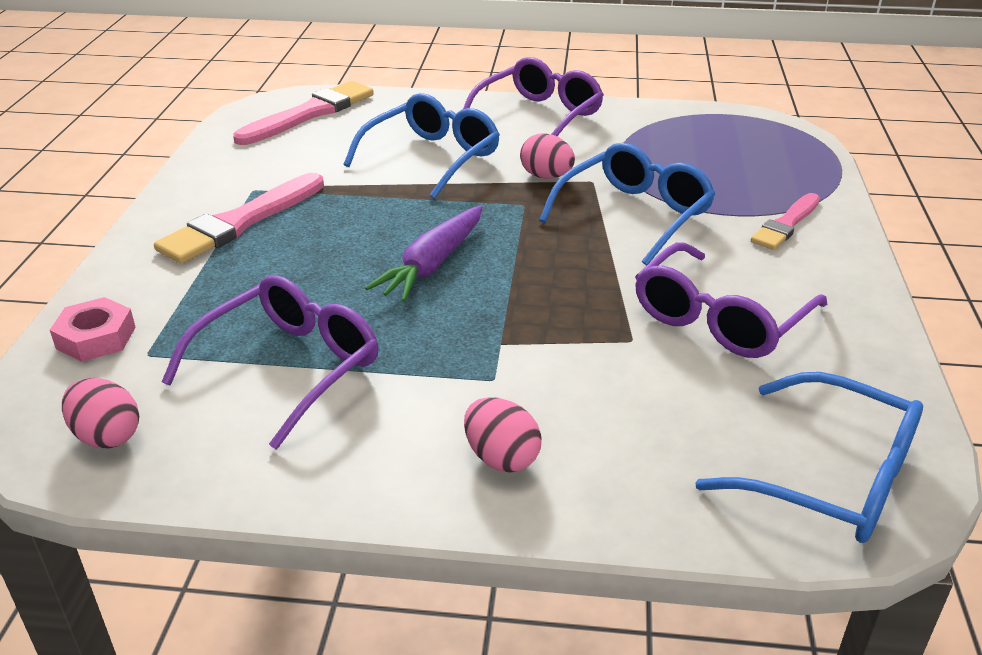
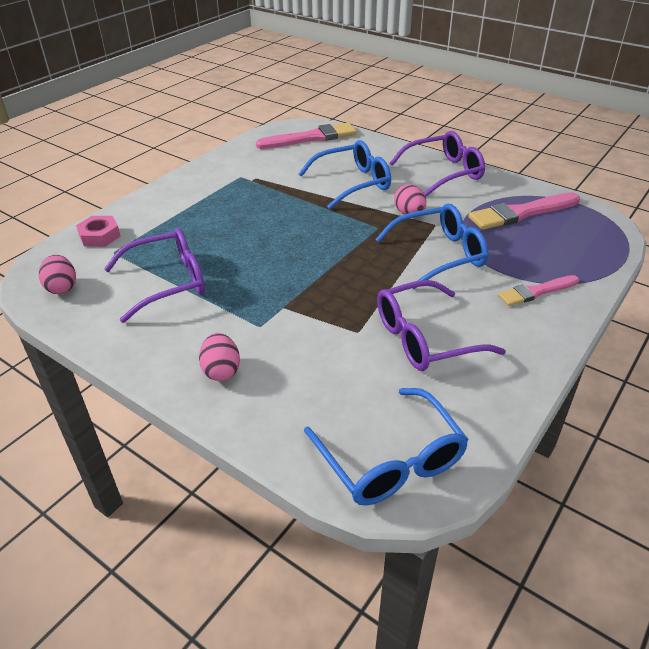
camera: 30 degrees right, 5 degrees up
(240, 222) = (217, 194): pink brush -> pink brush (521, 213)
(432, 264) = (291, 248): purple carrot -> none

